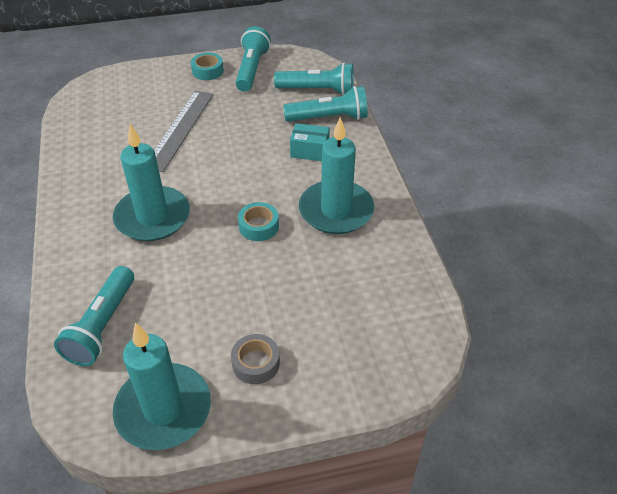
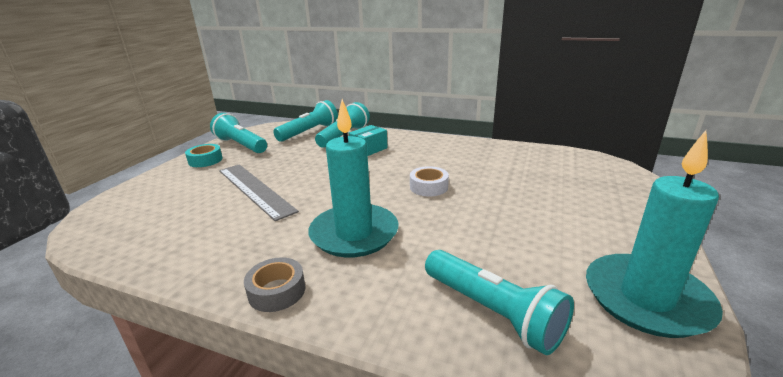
camera: 55 degrees left, 20 degrees down
(256, 363) = (596, 228): grey tape -> grey tape (277, 291)
(259, 226) = (428, 187): turquoise tape -> white tape
(336, 210) = (444, 157): turquoise candle -> none

